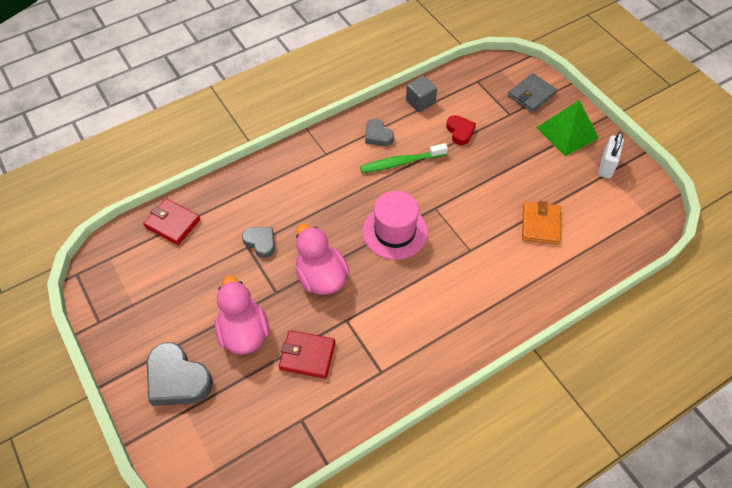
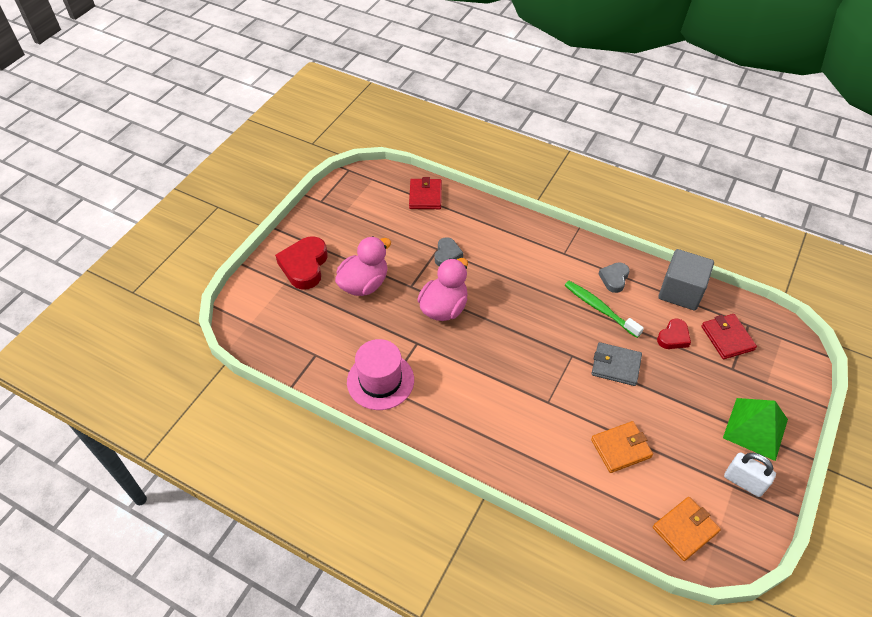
camera: 60 degrees right, 5 degrees down
(177, 379) = (304, 266): grey heart -> red heart
(307, 355) = (370, 332): red wallet -> red wallet (727, 338)
(395, 231) = (524, 337): pink hat -> pink hat (380, 381)
(420, 101) = (680, 292): grey cube -> grey cube, size x1.63
(531, 95) = (775, 377): grey wallet -> grey wallet (615, 366)
(606, 166) = (743, 482): white padlock -> white padlock turned 45 degrees clockwise
(627, 224) = (685, 529): none -> orange wallet

